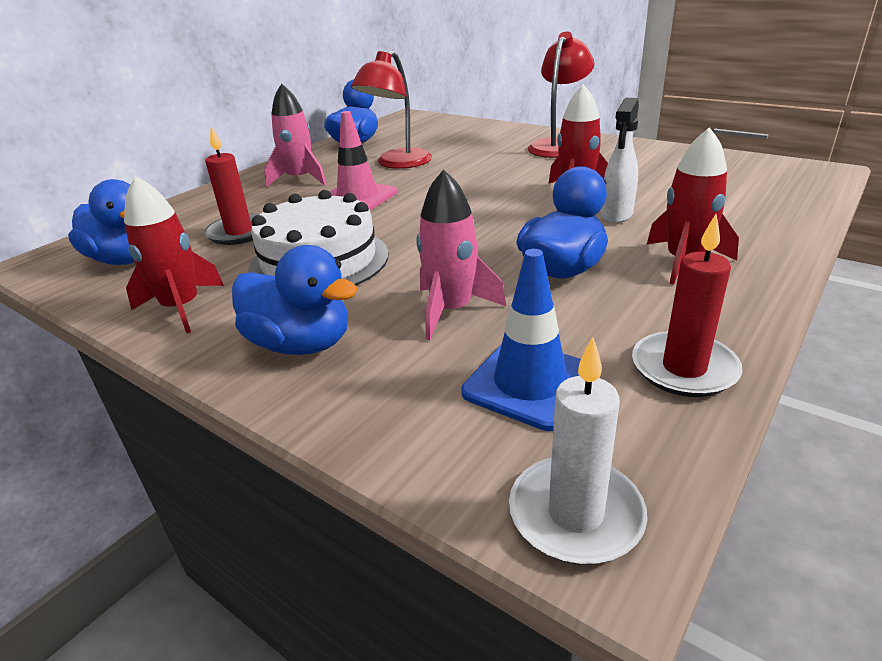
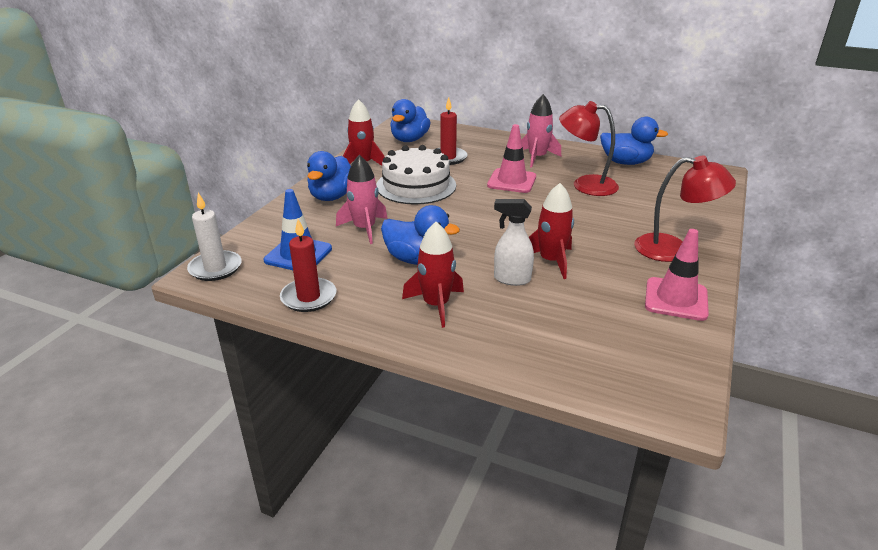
camera: 75 degrees right, 0 degrees up
(650, 154) = (676, 299): none -> pink traffic cone

